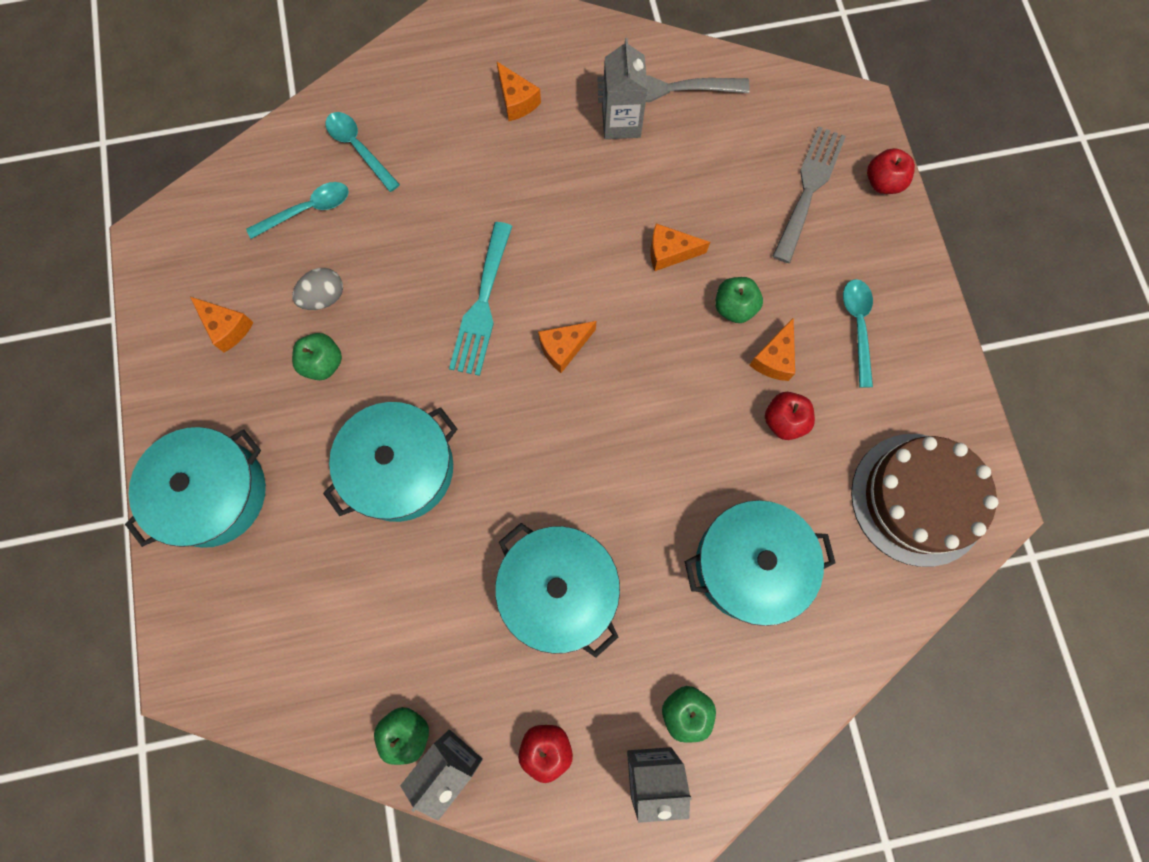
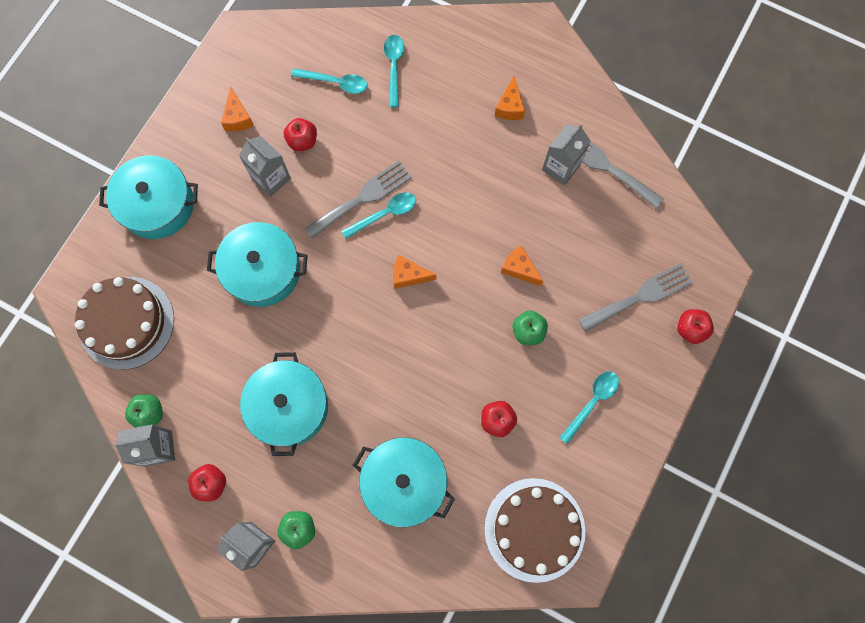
camera: 40 degrees right, 0 degrees up
(290, 653) = (126, 322): none -> brown cake
(323, 363) = (271, 178): green apple -> grey carton
(324, 297) = (302, 141): grey egg -> red apple
(443, 306) = (362, 198): none -> grey fork
(482, 305) = (384, 214): turquoise fork -> turquoise spoon
(774, 358) = (524, 380): orange cheese -> none

